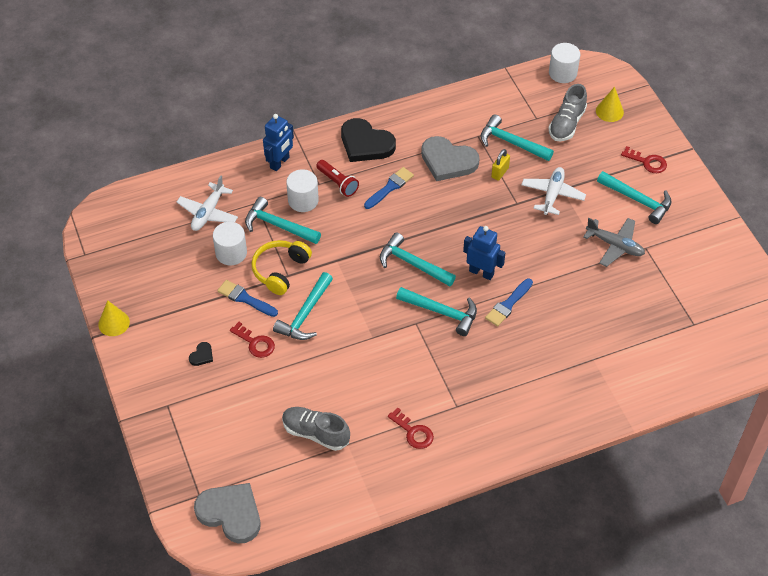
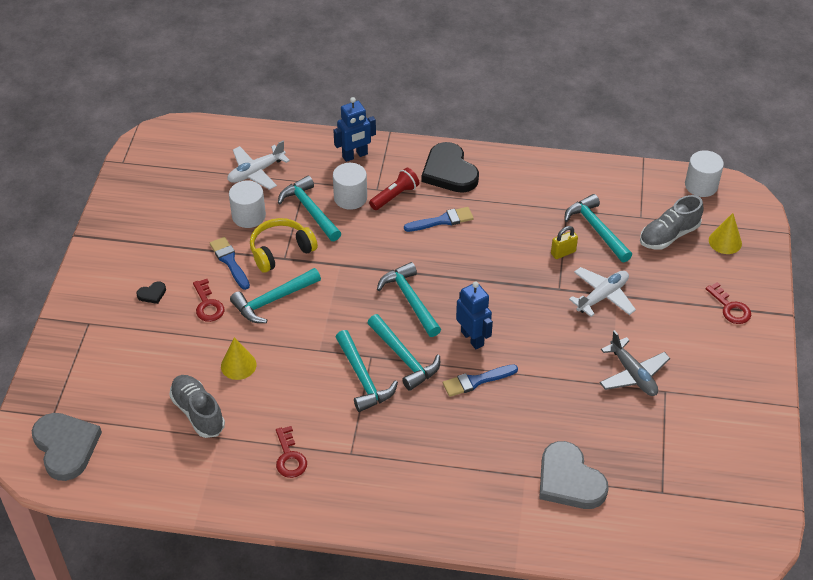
camera: 30 degrees right, 5 degrees down
(114, 323) = (100, 231): yellow cone -> yellow cone (238, 365)
(338, 183) = (395, 196): red flashlight -> red flashlight turned 120 degrees counterclockwise
(448, 161) = (518, 220): grey heart -> grey heart (569, 480)
(637, 200) = (691, 340): turquoise hammer -> turquoise hammer (363, 378)

